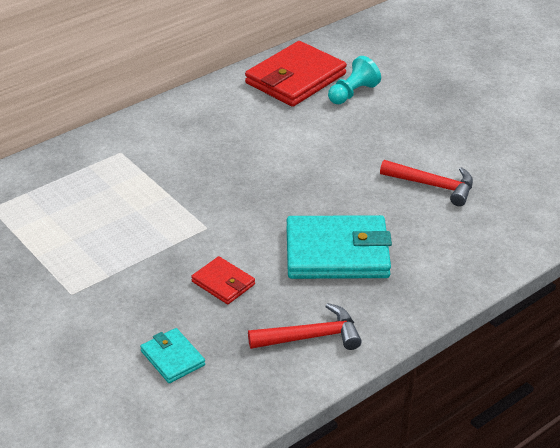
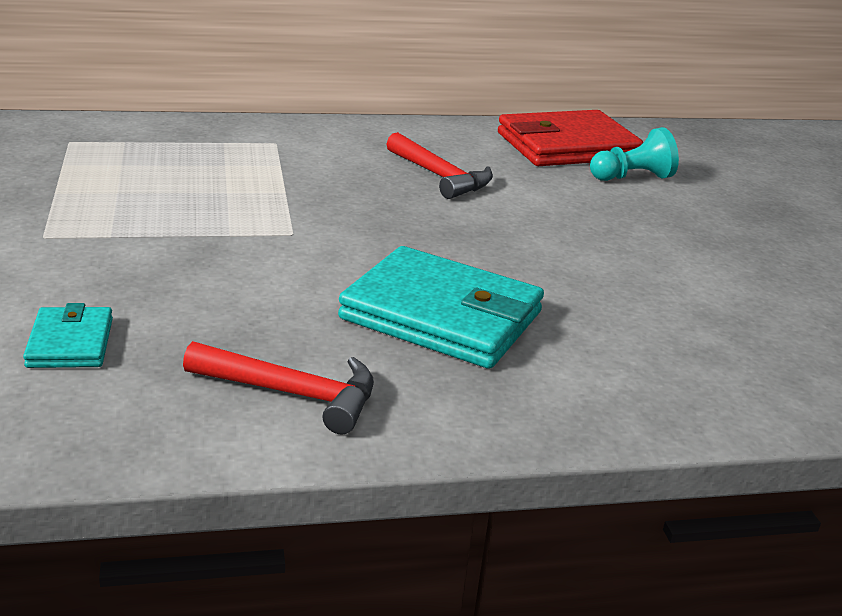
camera: 25 degrees right, 10 degrees down
(223, 283) = (243, 291): red wallet -> none
(433, 186) = (665, 294): red hammer -> red hammer (440, 177)

